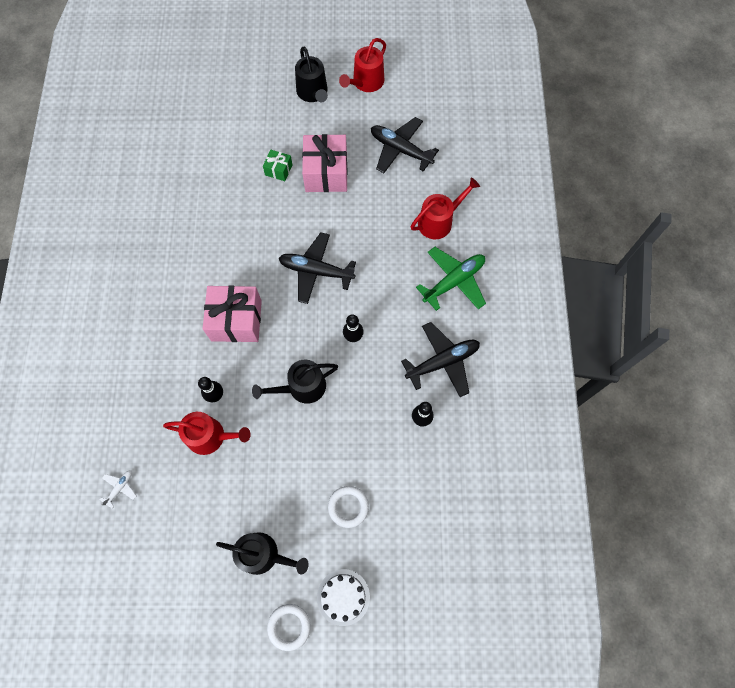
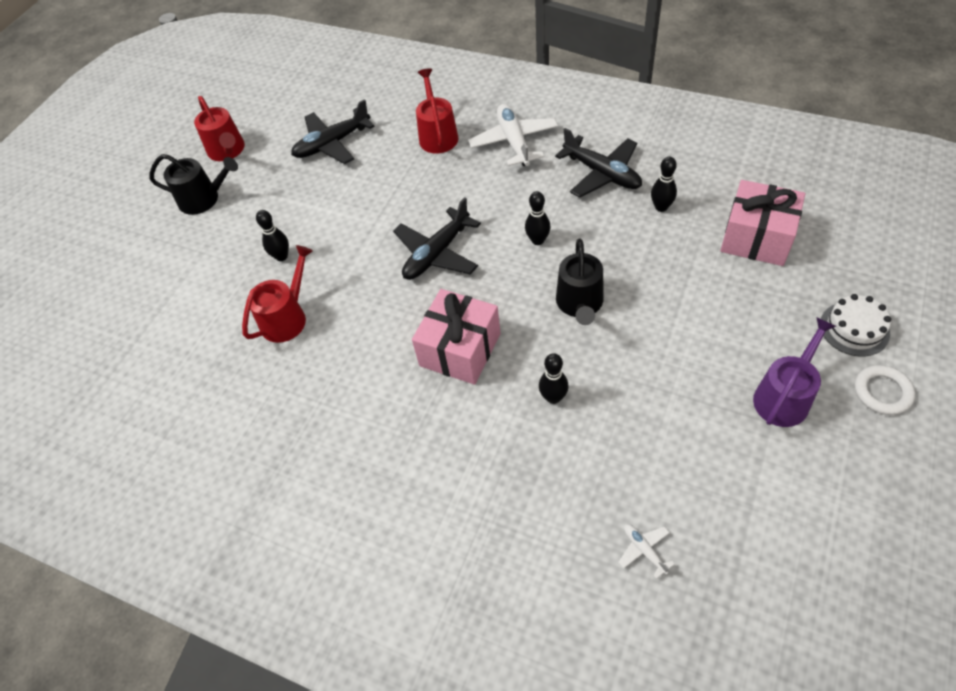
camera: 60 degrees left, 15 degrees down
(210, 436) = (607, 417): red watering can -> red watering can (287, 317)
(263, 554) = (784, 397): black watering can -> purple watering can
(278, 170) = (281, 256): green gift -> black bowling pin
(326, 173) = (316, 213): pink gift -> pink gift (756, 238)
(348, 507) = (745, 297): white ring -> none
(442, 362) = (602, 173): black plane -> black plane turned 135 degrees clockwise
(453, 281) = (514, 142): green plane -> white plane

